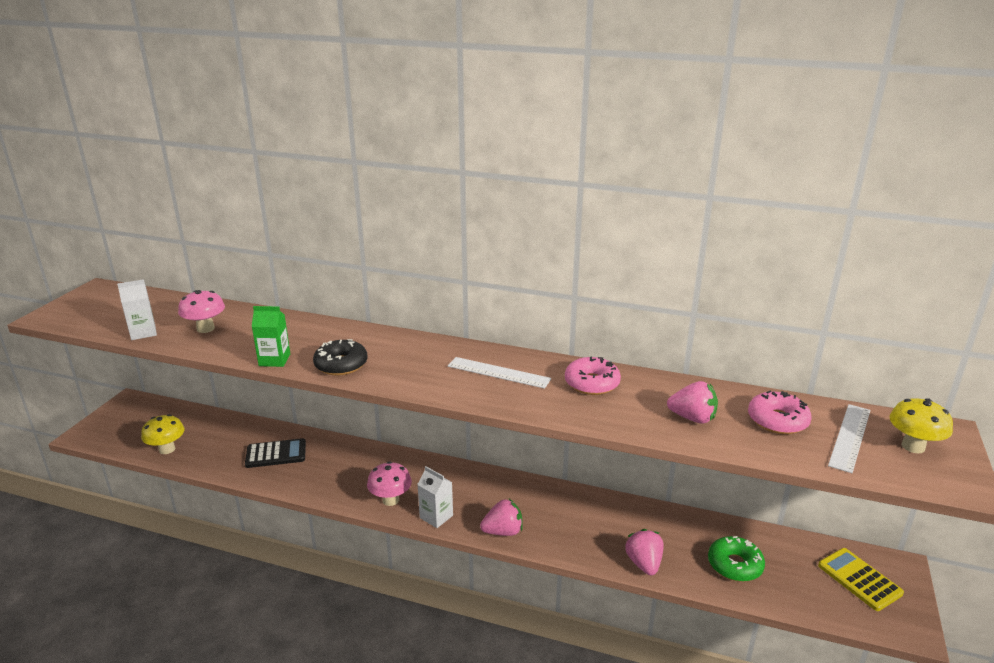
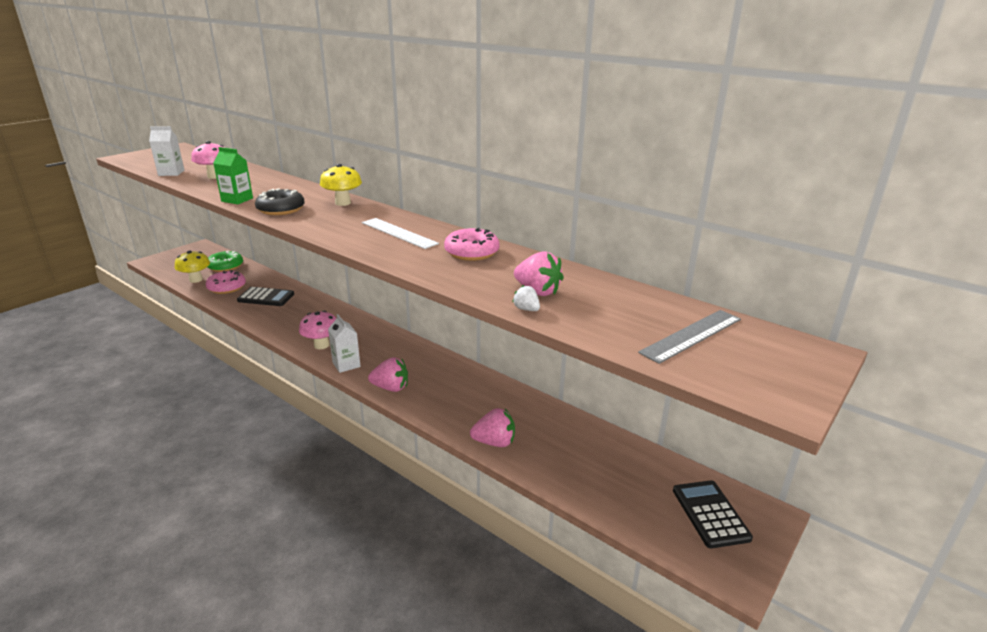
camera: 20 degrees right, 0 degrees up
(644, 563) = (494, 442): pink strawberry -> pink strawberry turned 75 degrees clockwise
(703, 441) = (526, 309): none -> white strawberry
(734, 565) = (583, 466): green donut -> green donut (225, 266)
(777, 420) = (624, 309): pink donut -> pink donut (227, 287)
(849, 437) = (691, 335): white ruler -> grey ruler
(859, 579) = (710, 514): yellow calculator -> black calculator
(913, 446) = (760, 357): yellow mushroom -> yellow mushroom (343, 203)

